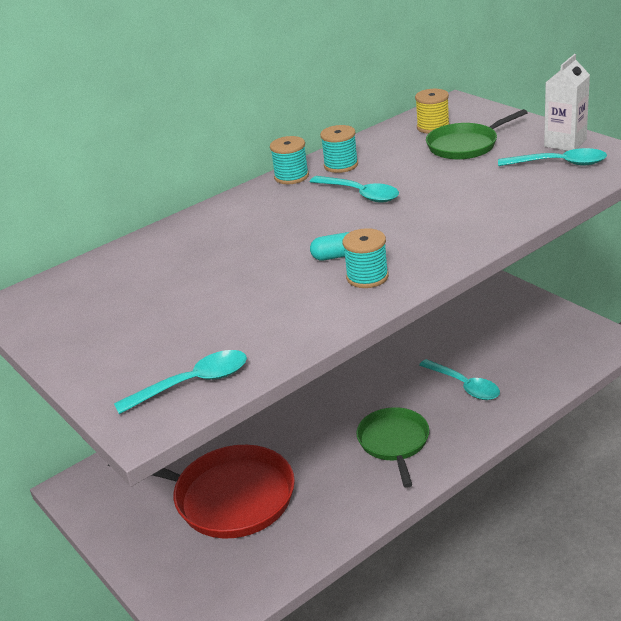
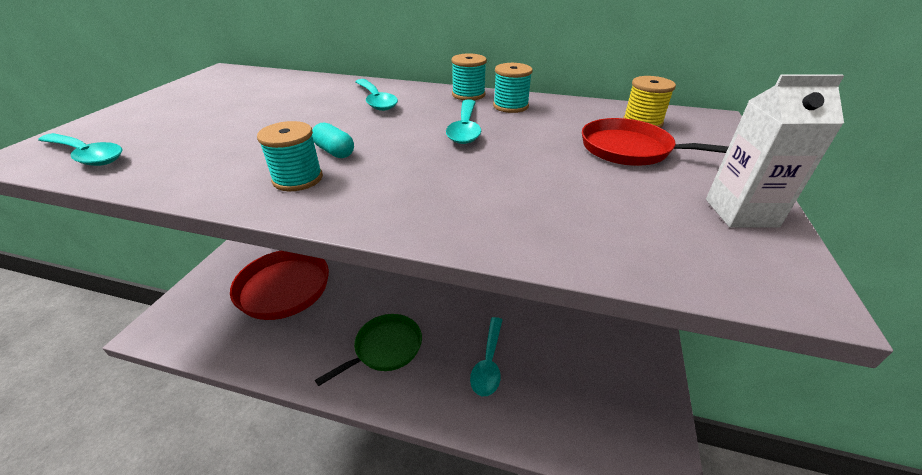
camera: 50 degrees right, 5 degrees up
(465, 145) = (630, 149): green pan -> red pan
(560, 164) = (680, 226): turquoise spoon -> turquoise spoon (376, 100)

